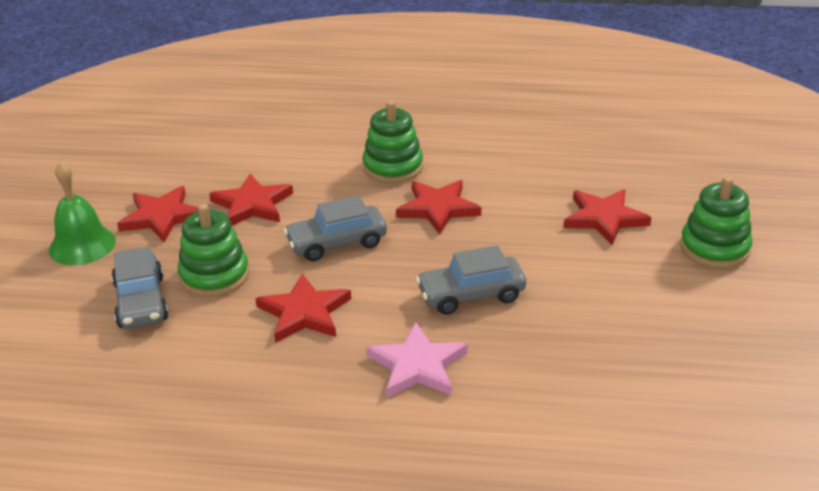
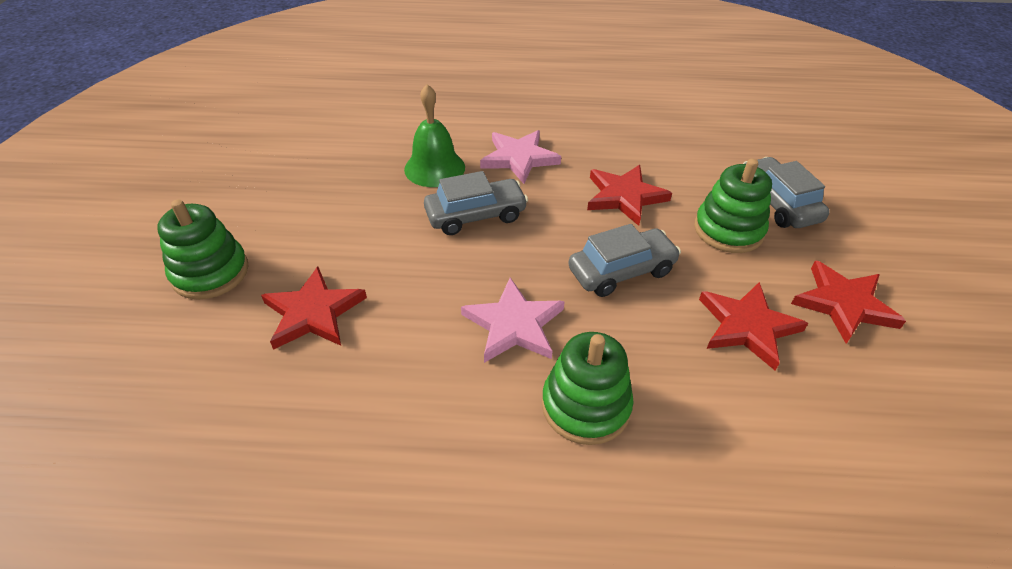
camera: 175 degrees right, 10 degrees up
(82, 245) = (896, 263): green bell -> green bell (434, 168)
(438, 208) = (514, 325): red star -> pink star

